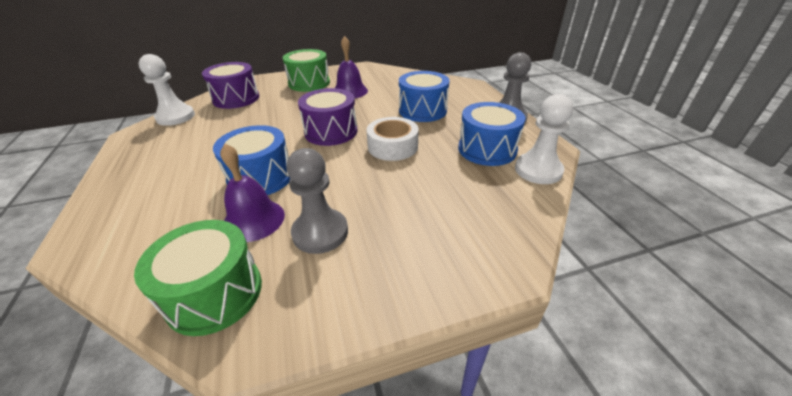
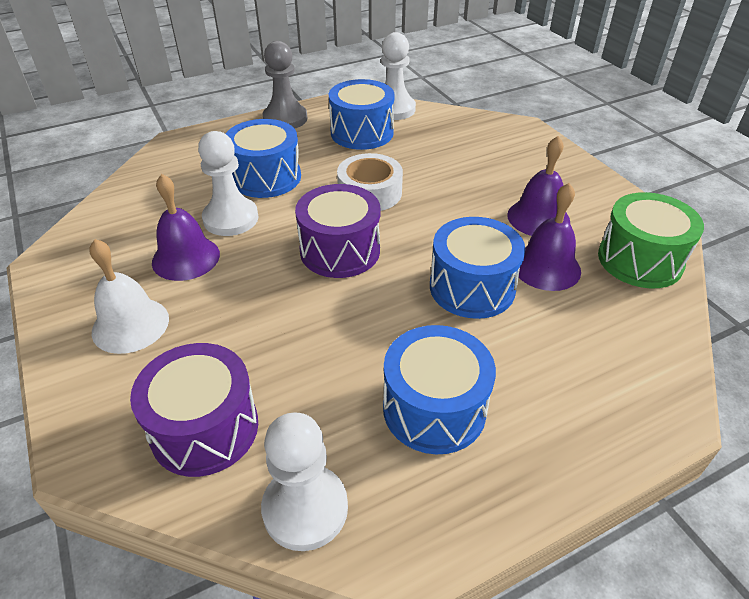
camera: 100 degrees left, 5 degrees up
(185, 150) = (434, 408): none -> blue drum
(309, 83) = (130, 325): green drum -> white bell
(320, 232) = (538, 218): grey pawn -> purple bell
(380, 101) = (231, 218): none -> white pawn

